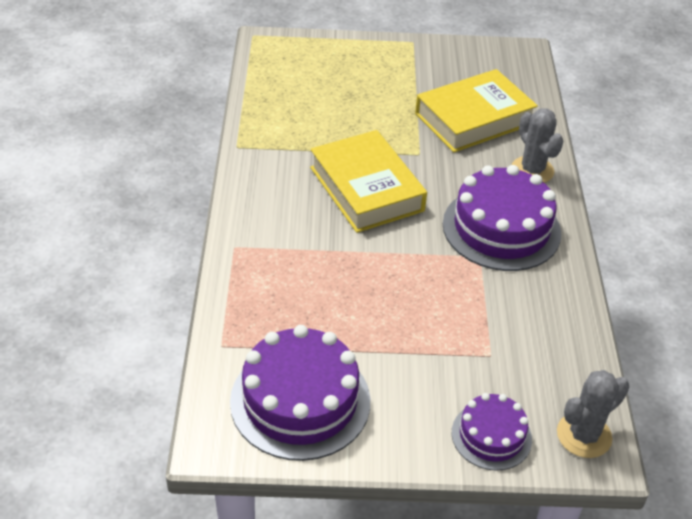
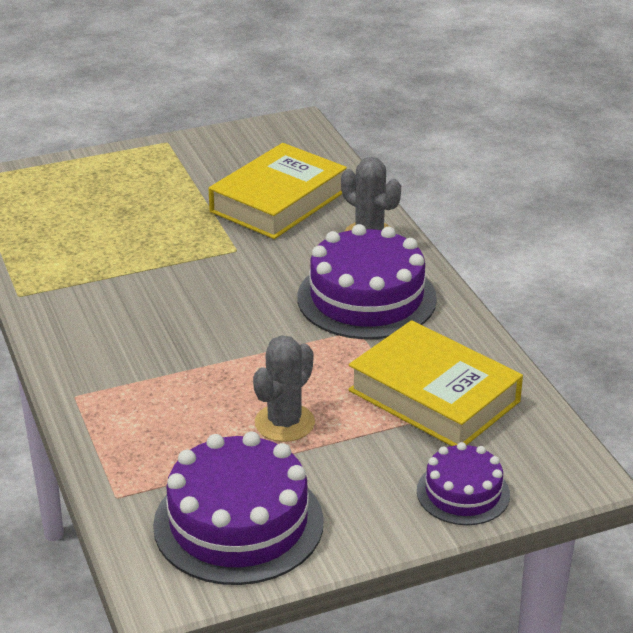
camera: 20 degrees left, 10 degrees down
(366, 189) = (196, 299): yellow book -> yellow book (434, 396)
(584, 435) = (556, 463): grey cactus -> grey cactus (284, 423)

